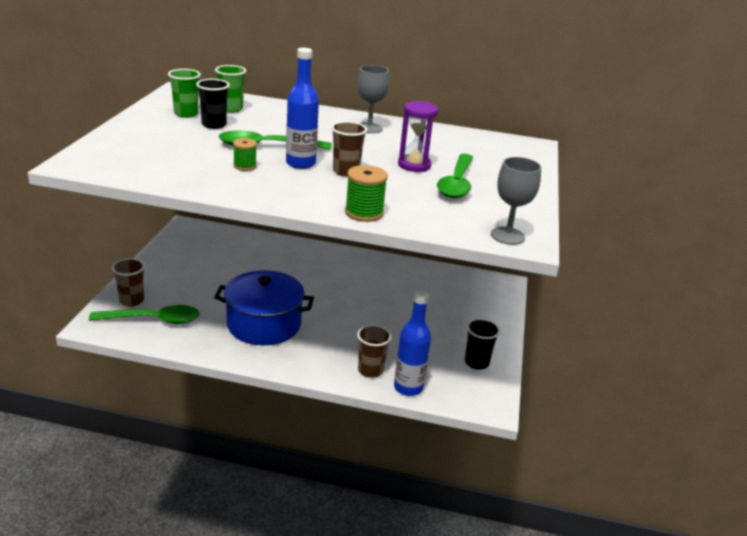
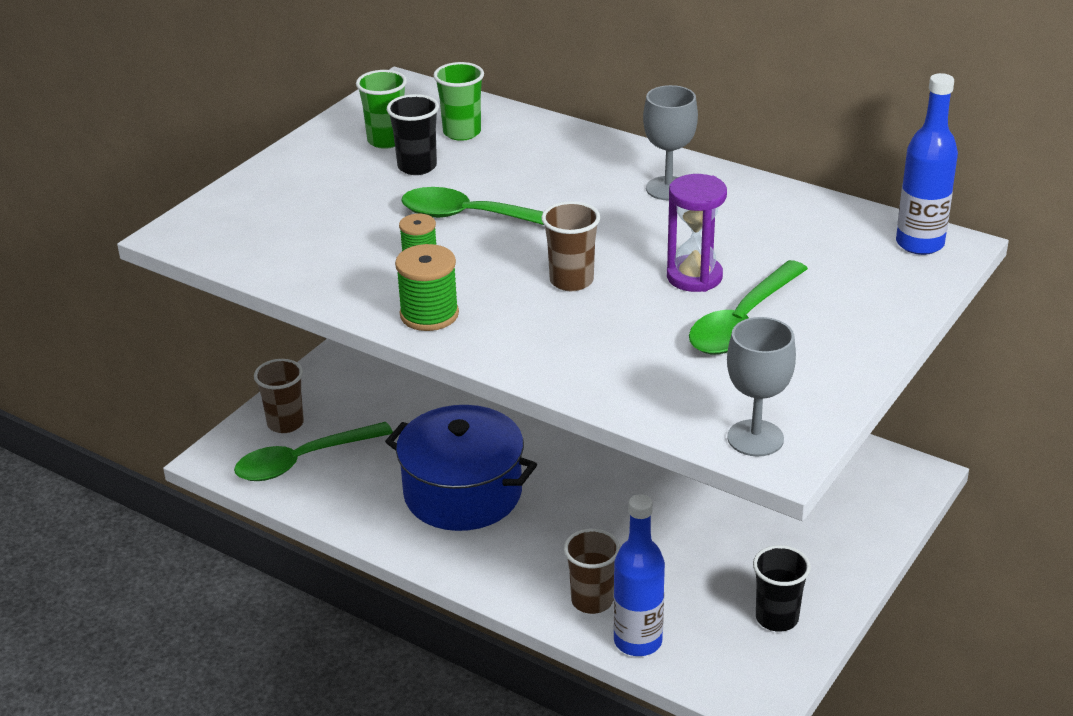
camera: 25 degrees right, 5 degrees up
(153, 320) = (303, 460): green spoon -> green spoon turned 135 degrees clockwise
(300, 163) = (508, 258): blue bottle -> blue bottle (919, 244)
(364, 213) = (550, 366): green spool -> green spool (429, 314)

